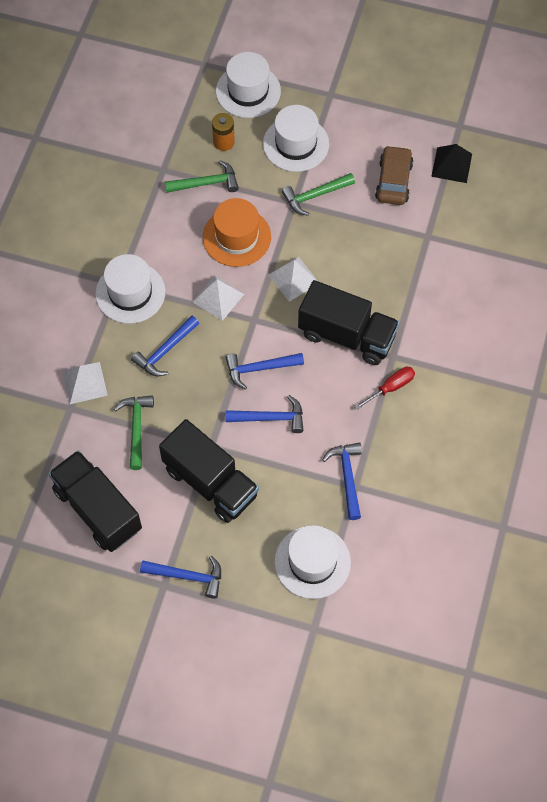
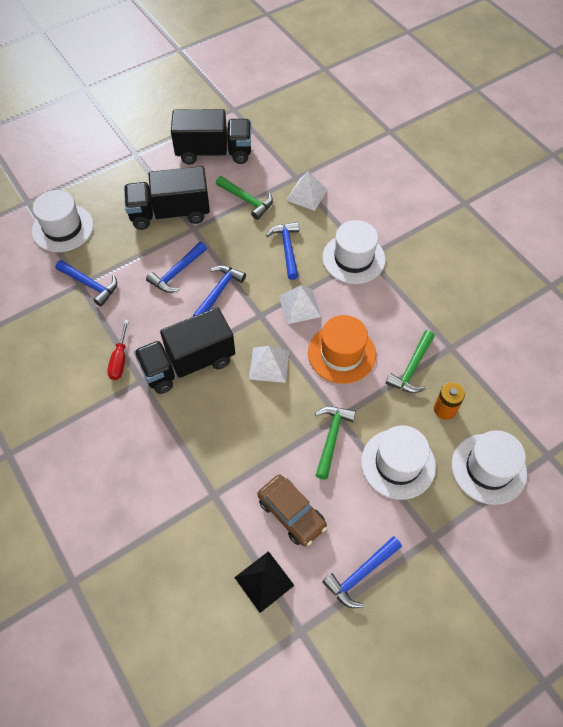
camera: 130 degrees right, 5 degrees down
(187, 576) = (127, 166): blue hammer -> blue hammer (361, 574)

